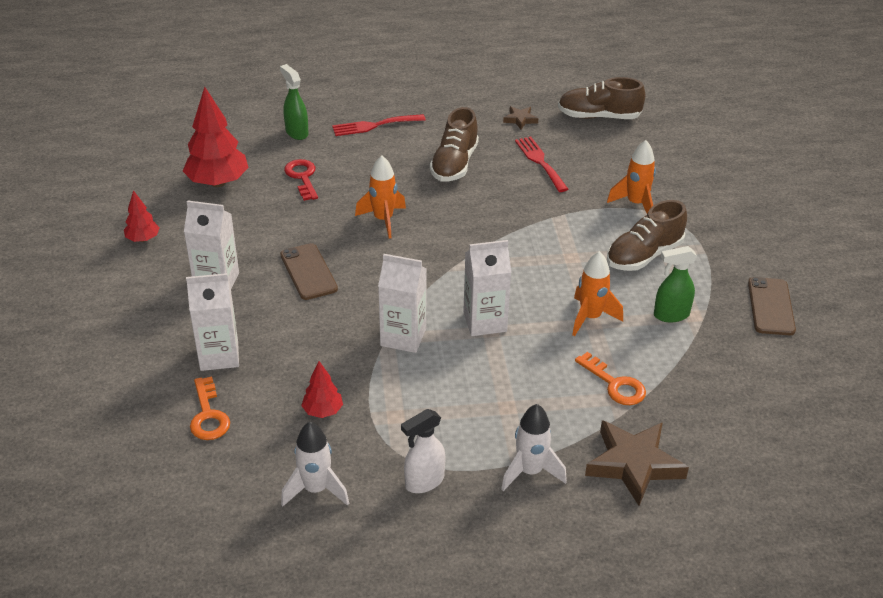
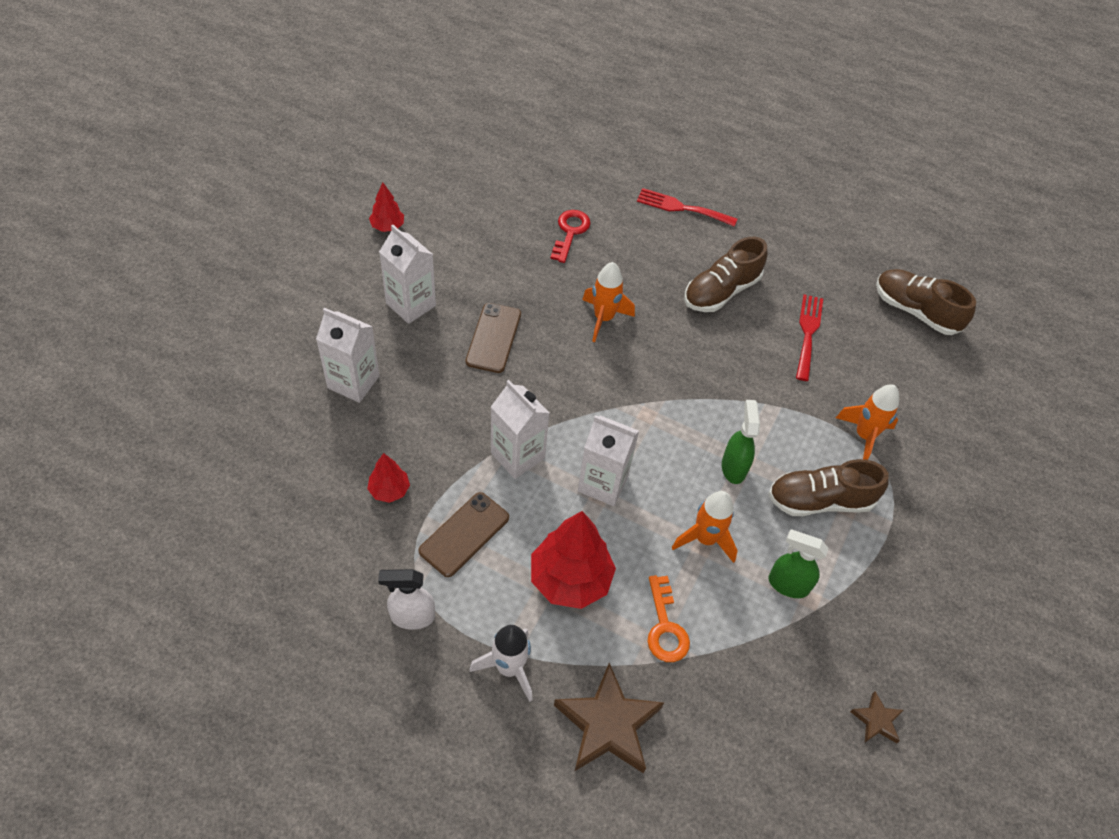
camera: 30 degrees right, 15 degrees up
(208, 415) = (299, 436): orange key -> none
(218, 182) = (494, 199): red tree -> red tree (570, 579)
(296, 132) = (605, 179): green spray bottle -> green spray bottle (733, 467)
(316, 489) = (321, 565): white rocket -> none
(520, 119) = (830, 273): brown star -> brown star (876, 720)
(771, 306) = (901, 639): brown phone -> brown phone (464, 534)

